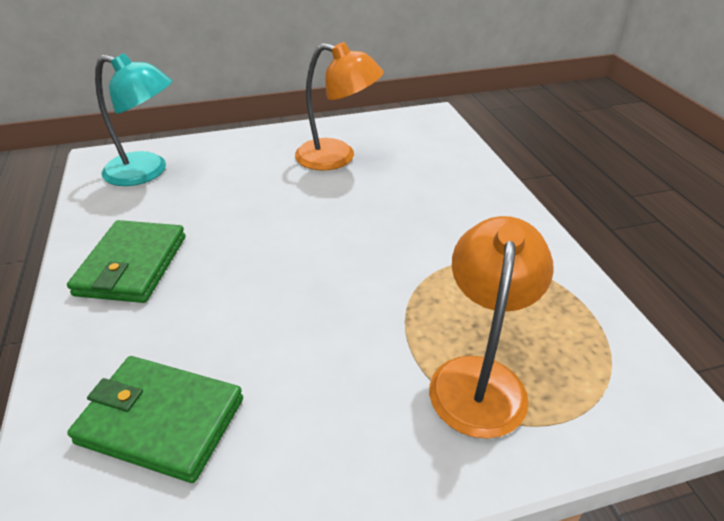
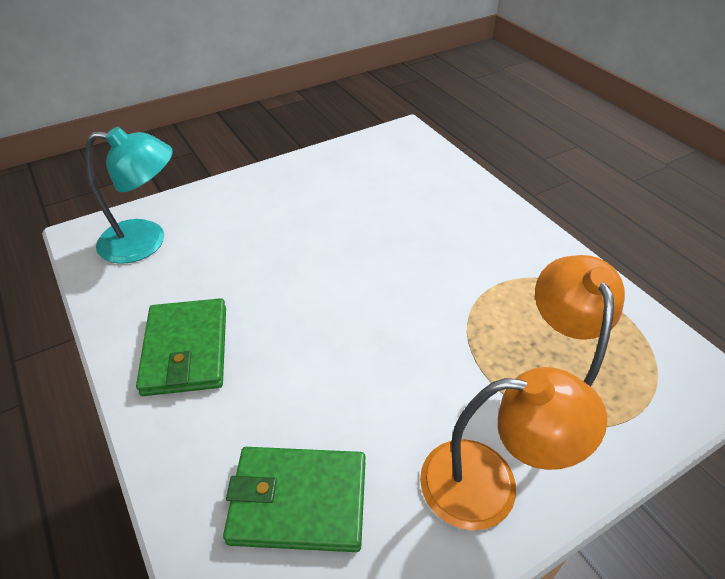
camera: 15 degrees left, 5 degrees up
(337, 157) = (335, 193): orange lamp -> orange lamp (489, 485)

